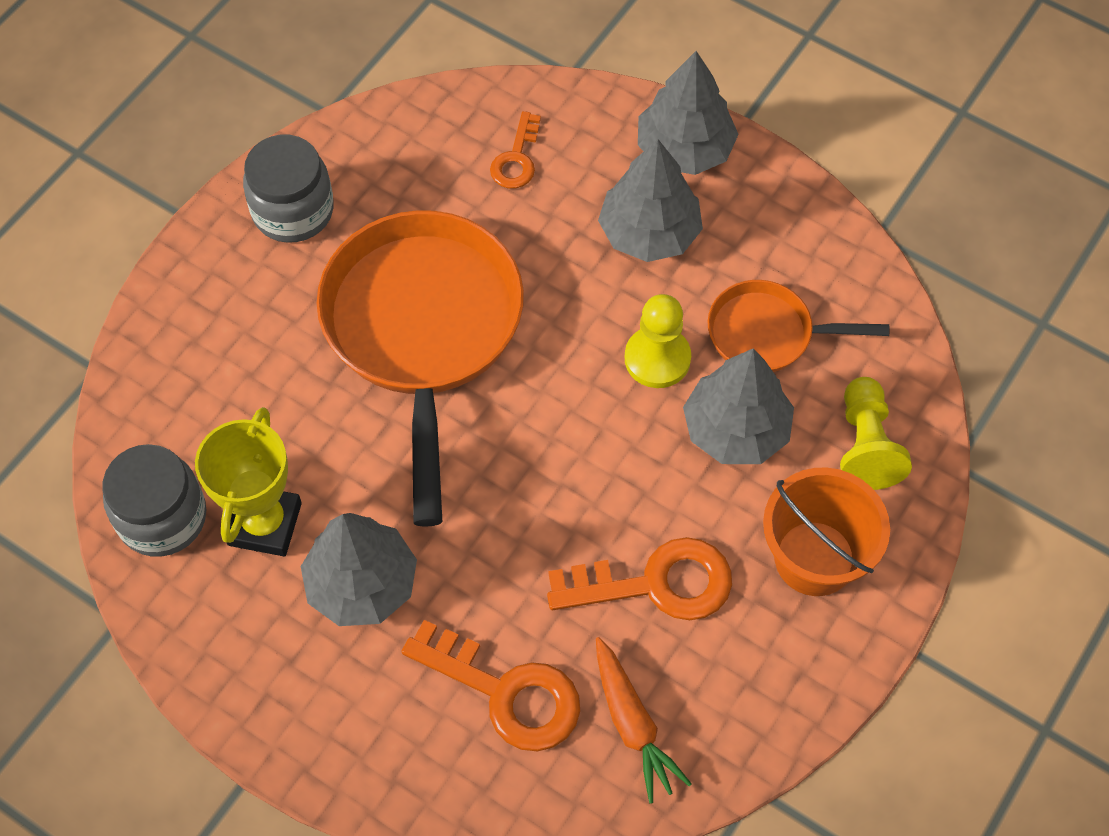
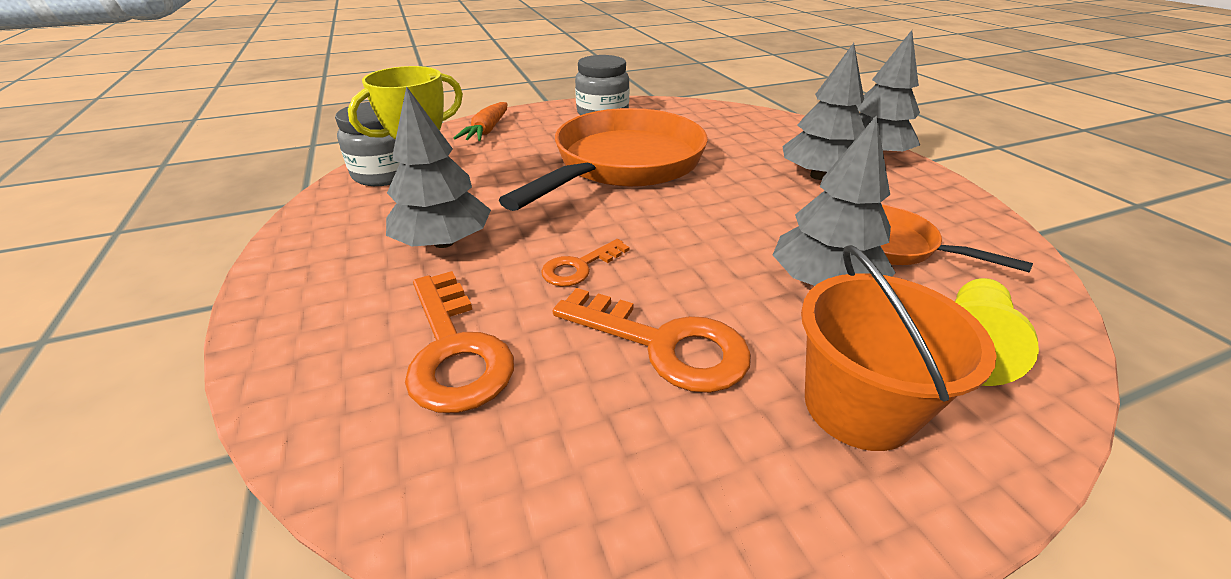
camera: 35 degrees right, 25 degrees down
(516, 159) = (749, 131): orange key -> orange key (579, 267)
(632, 724) = (533, 443): orange carrot -> orange carrot (487, 130)
(657, 359) = (780, 225): yellow pawn -> none

